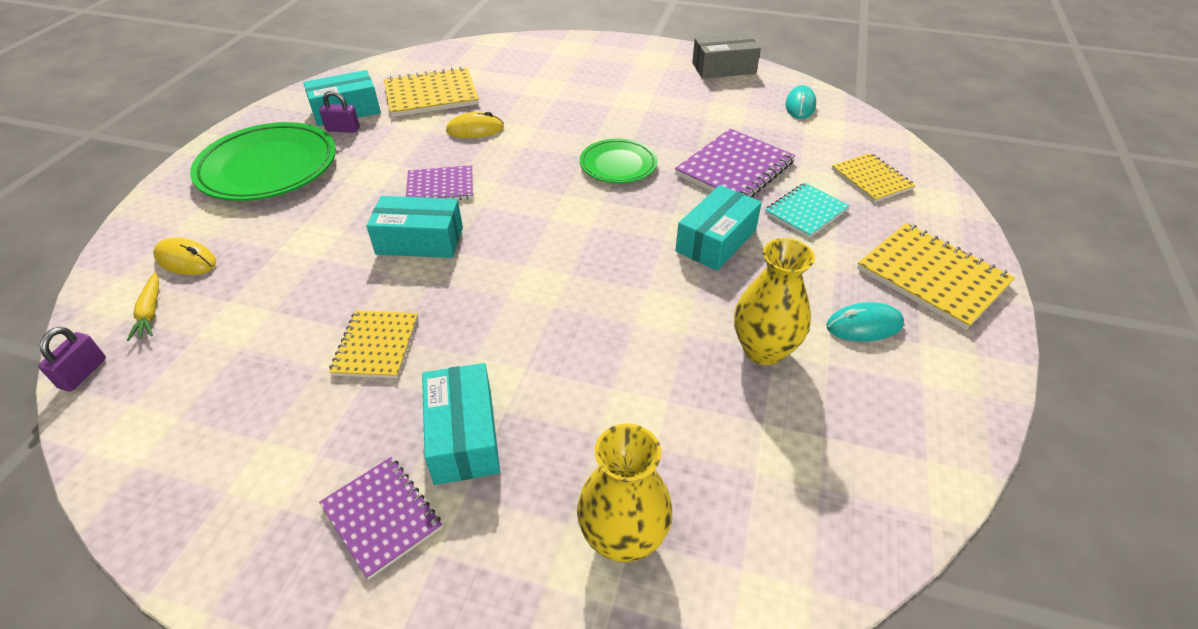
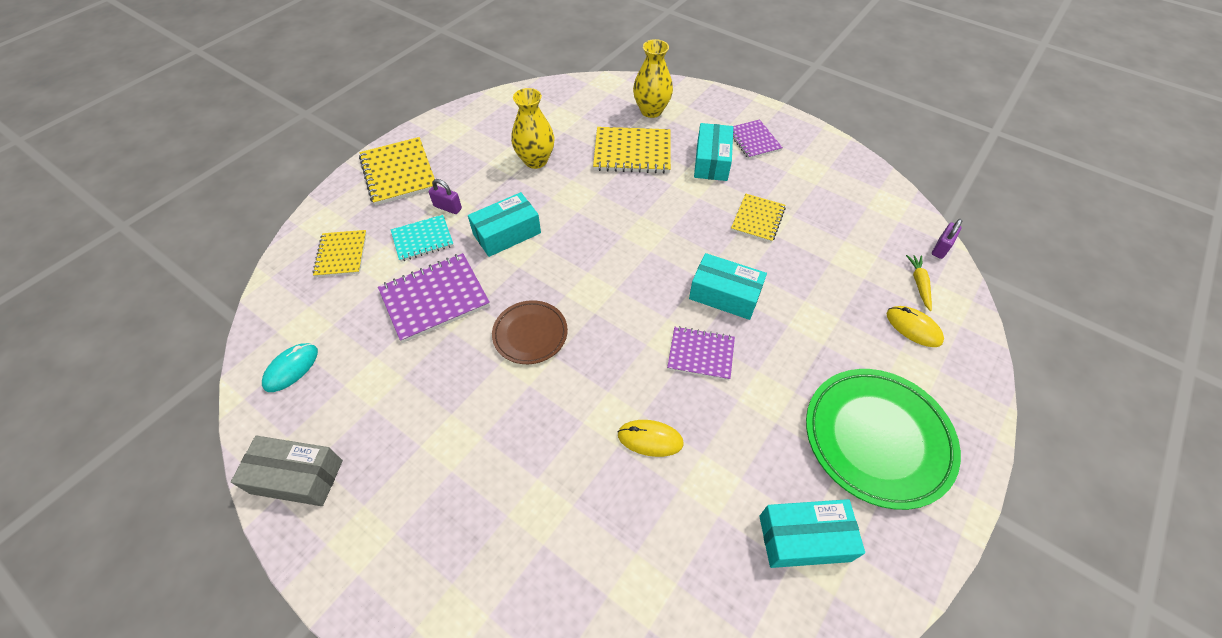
camera: 160 degrees left, 10 degrees up
(343, 129) = (804, 492): purple padlock -> purple padlock (447, 207)
(431, 95) = (690, 542): yellow notebook -> yellow notebook (632, 152)
(618, 165) = (530, 334): green plate -> brown plate
(864, 325) = (469, 158): turquoise mouse -> none

